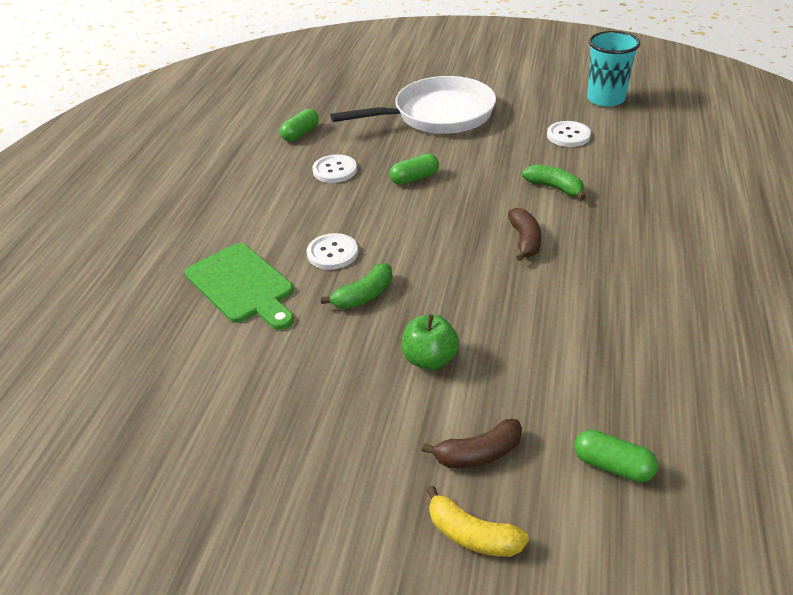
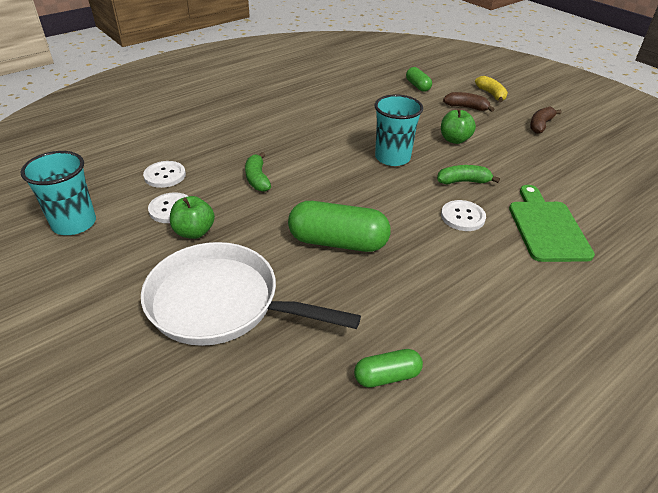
camera: 145 degrees left, 0 degrees up
(335, 170) = (396, 293): white button -> white button (165, 175)
(414, 178) = (338, 242): green capsule -> green capsule, size x1.85
(470, 283) = (392, 158): none -> turquoise cup
(523, 133) = (194, 232): none -> green apple
(525, 240) = (329, 161): brown banana -> brown banana (540, 125)

